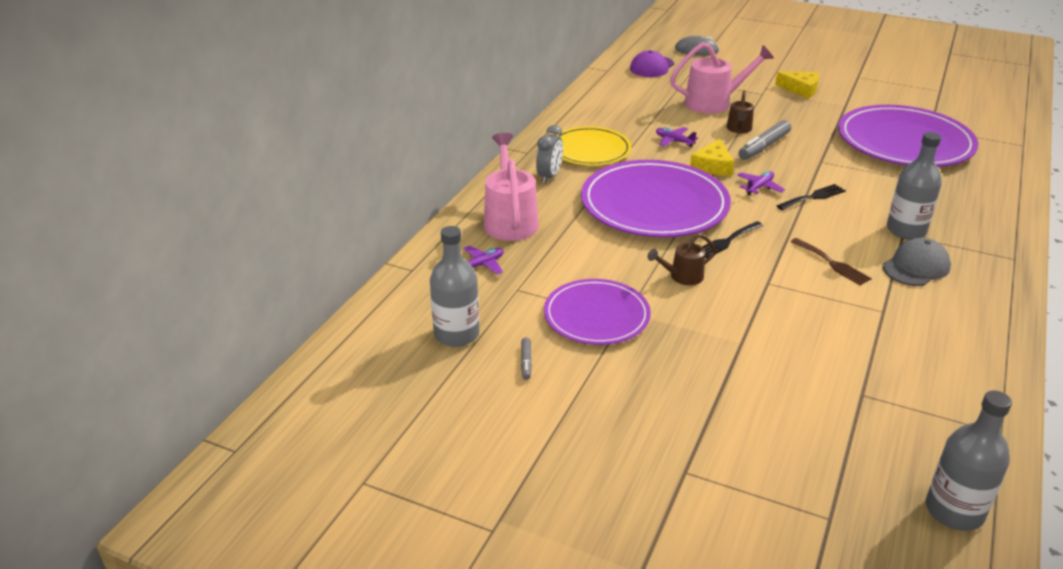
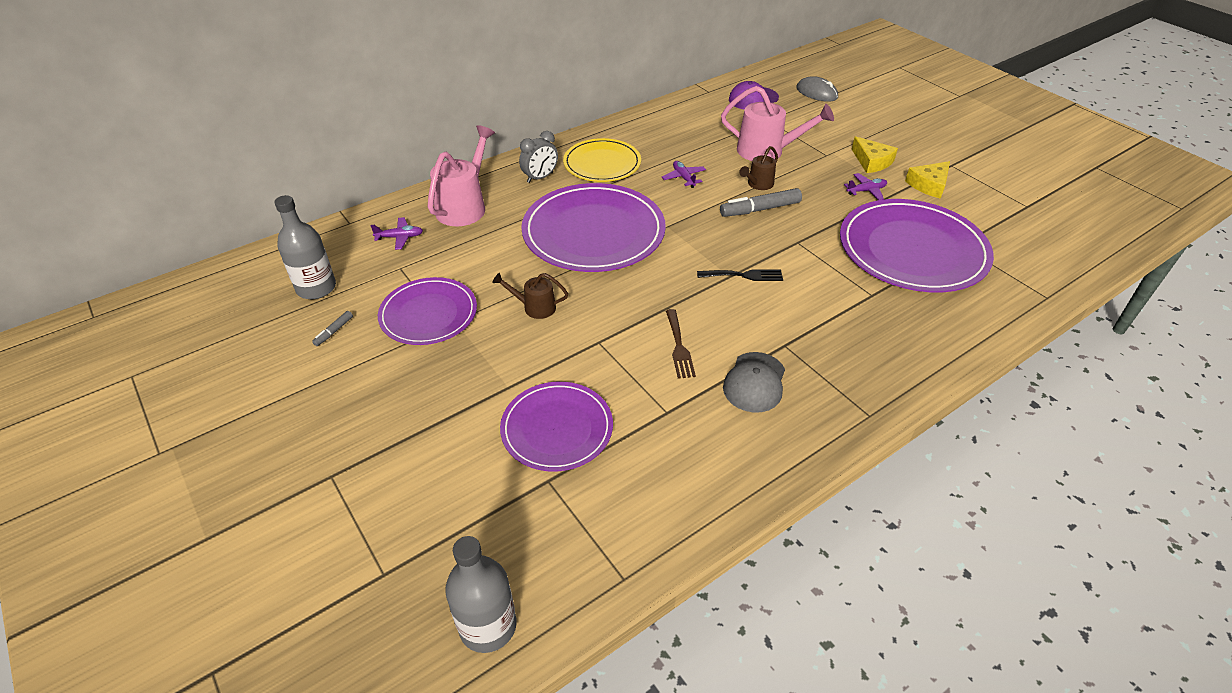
camera: 30 degrees right, 10 degrees up
(712, 166) = (688, 213): yellow cheese -> yellow cheese (929, 185)
(727, 241) = (612, 289): black fork -> none
(759, 187) = (705, 248): purple plane -> purple plane (866, 191)
(820, 356) = (557, 428): none -> purple plate
(906, 230) = (793, 342): grey bottle -> none
(916, 267) = (754, 382): grey cap -> grey cap turned 120 degrees clockwise

